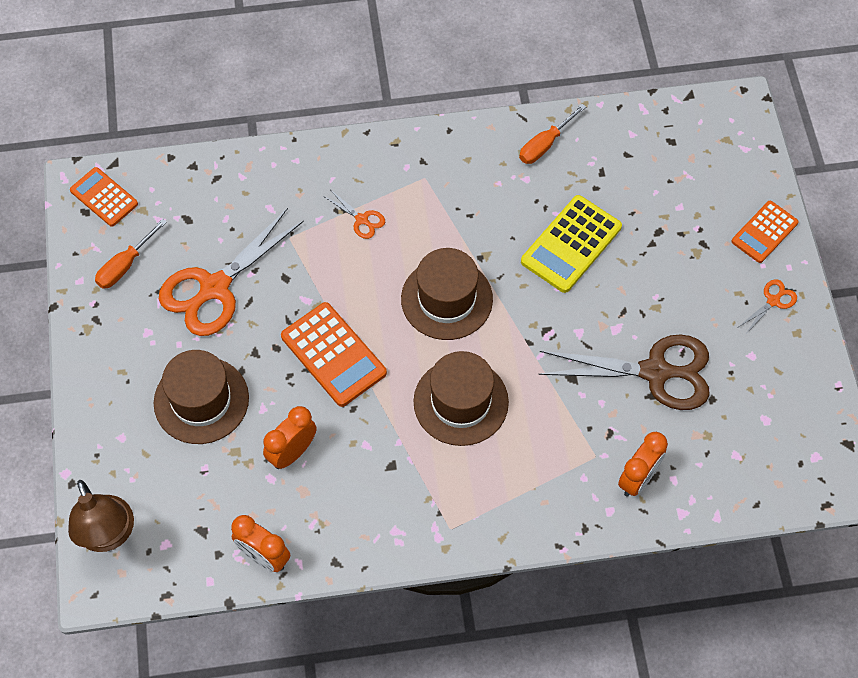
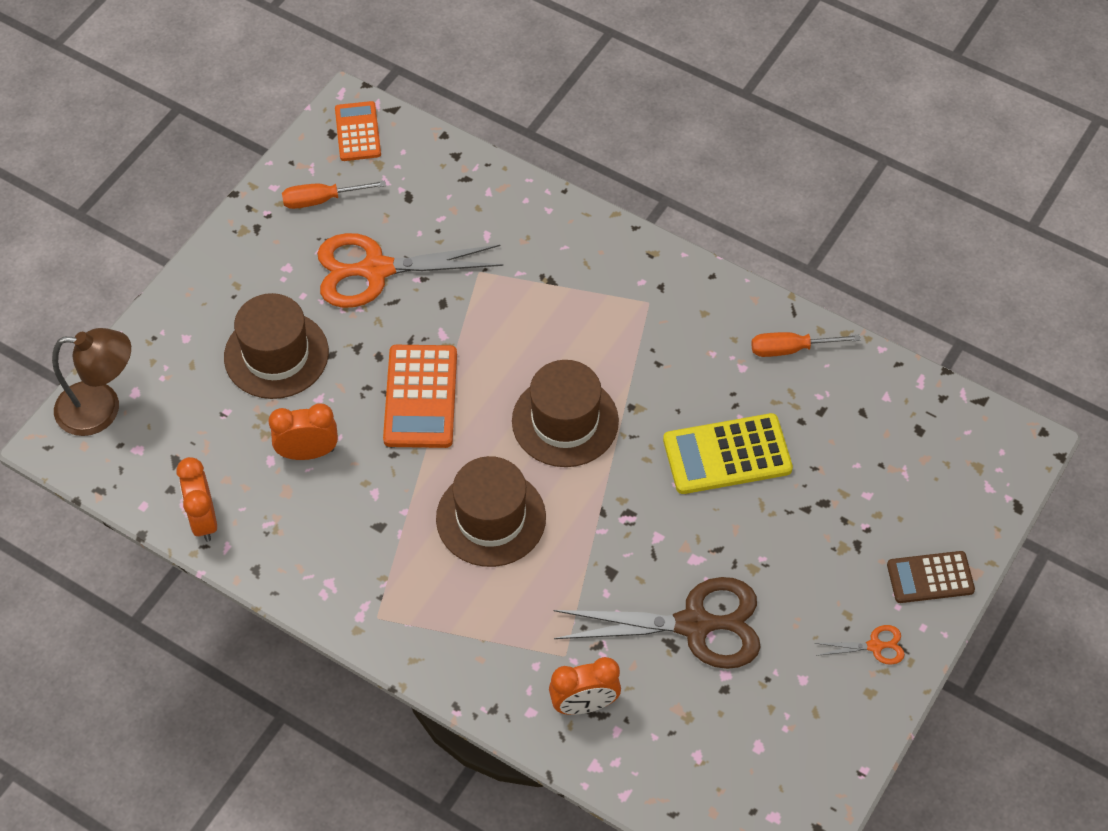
camera: 40 degrees right, 5 degrees down
(108, 535) = (102, 409): brown lamp -> brown lamp turned 105 degrees counterclockwise
(362, 219) = (557, 300): orange scissors -> none
(655, 372) = (694, 624): brown scissors -> brown scissors turned 45 degrees counterclockwise
(764, 232) = (930, 577): orange calculator -> brown calculator

